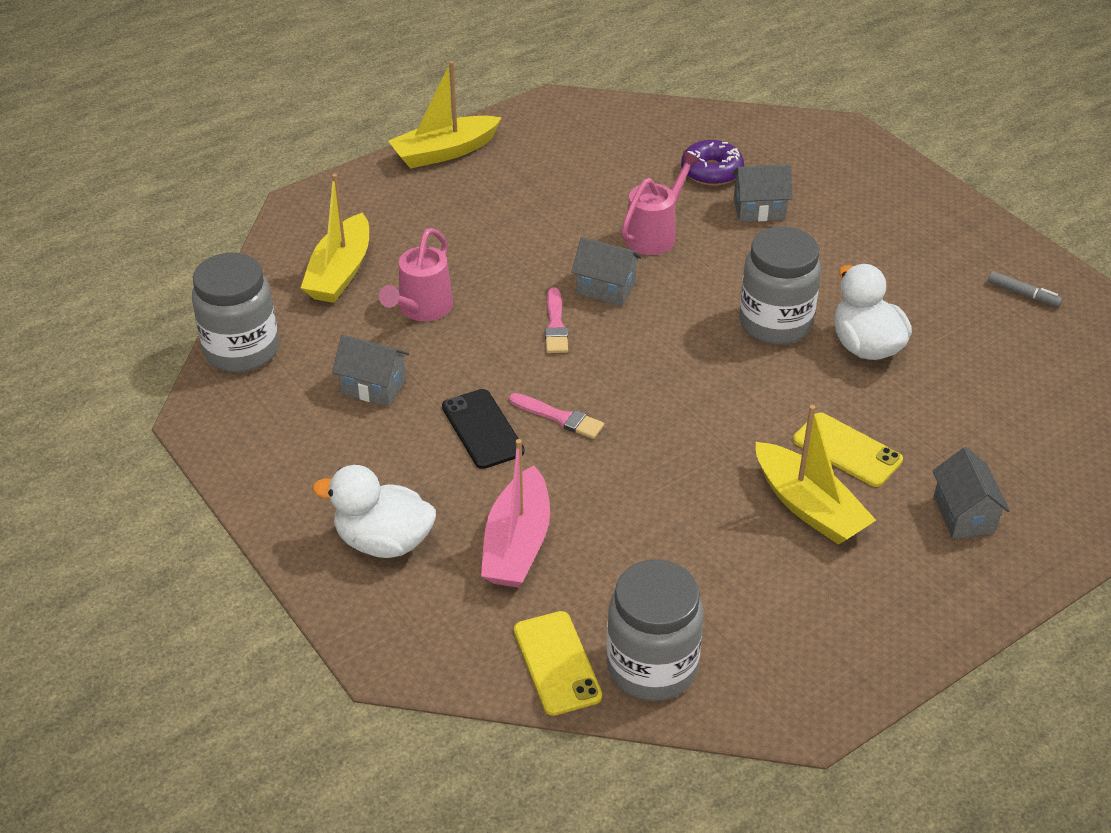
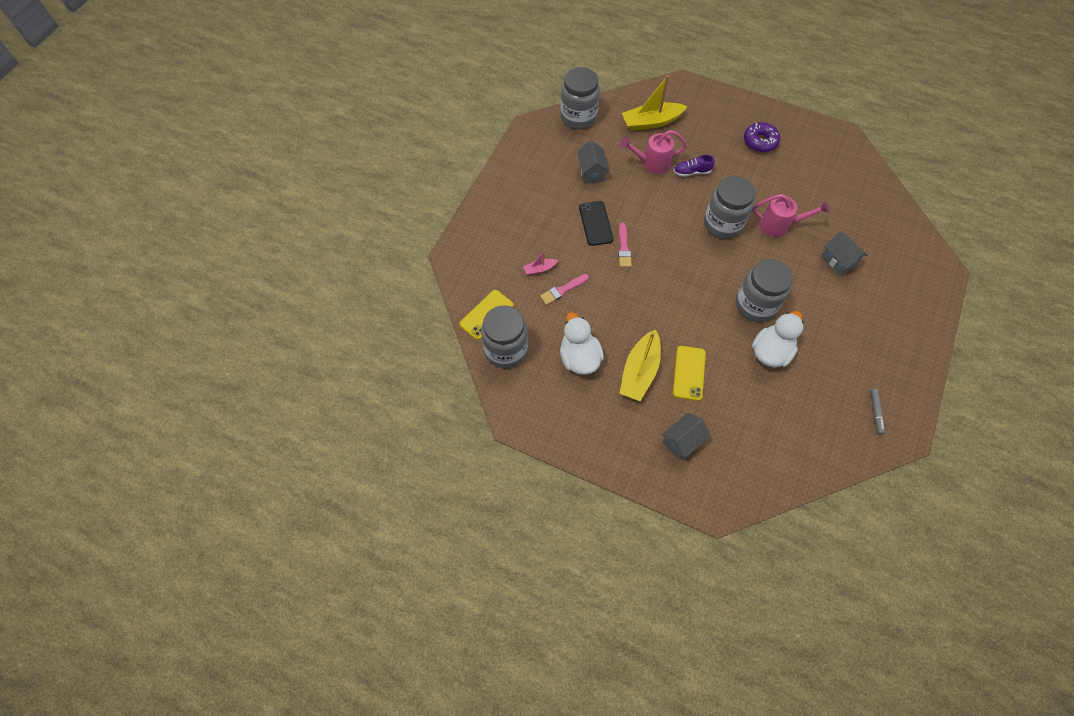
camera: 60 degrees right, 20 degrees up
(383, 541) = (510, 222): white duck -> white duck (579, 358)
(444, 152) = (765, 113): yellow boat -> none
(480, 275) = (691, 172): none -> purple shoe
(482, 429) = (595, 223): black phone -> black phone turned 45 degrees counterclockwise
(517, 544) = (539, 269): pink boat -> pink boat, size x0.48
(555, 325) = (681, 217): pink brush -> pink brush (563, 290)
(605, 288) = (722, 224): grey house -> grey jar
(711, 171) = (850, 226): purple donut -> purple donut (760, 141)

